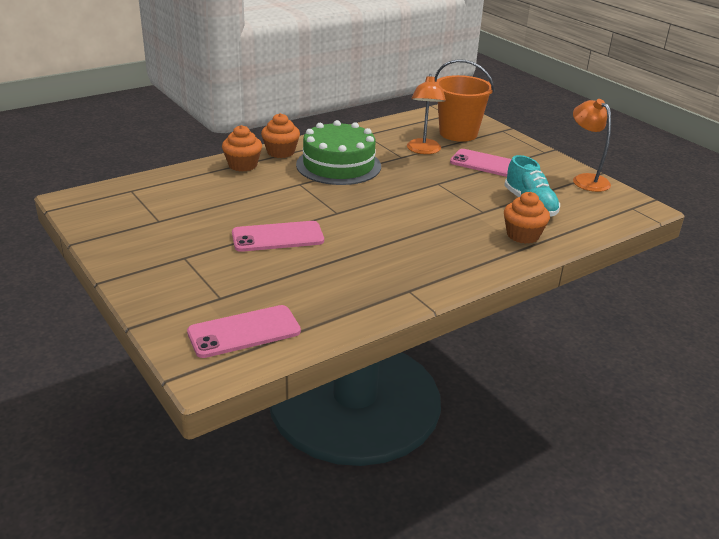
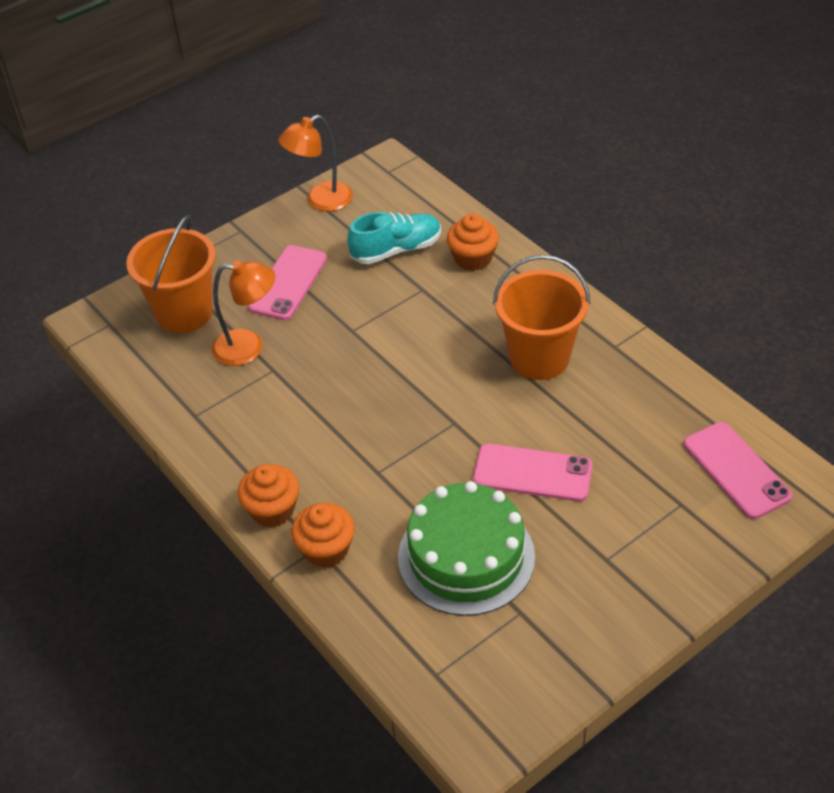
camera: 90 degrees left, 15 degrees up
(277, 237) = (532, 473): pink phone -> pink phone turned 60 degrees counterclockwise
(338, 165) = (311, 435): green cake -> green cake (466, 557)
(399, 253) = (539, 358): none -> orange bucket

